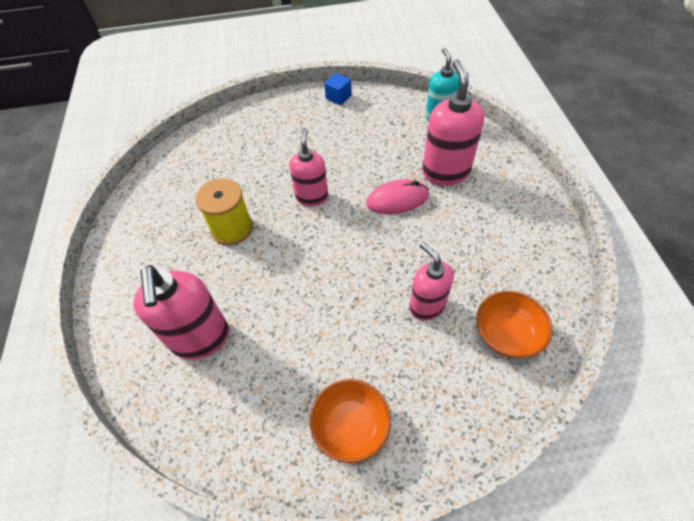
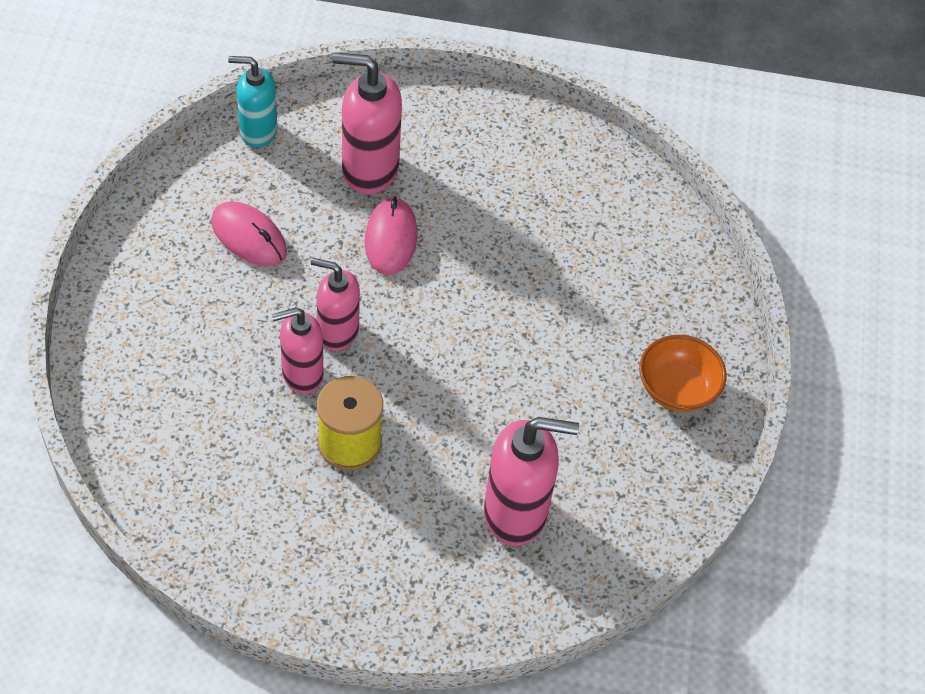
camera: 80 degrees left, 0 degrees up
(338, 97) = (137, 235): blue cube -> none
(361, 137) = (249, 237): none -> pink mouse
(426, 306) = (563, 270): pink soap dispenser -> pink soap dispenser (302, 374)
(506, 334) = (625, 215): orange bowl -> none

